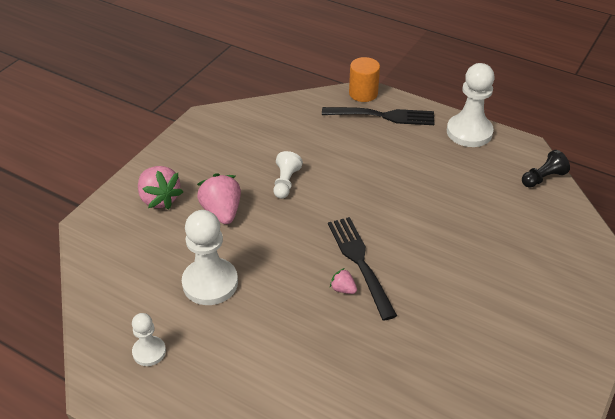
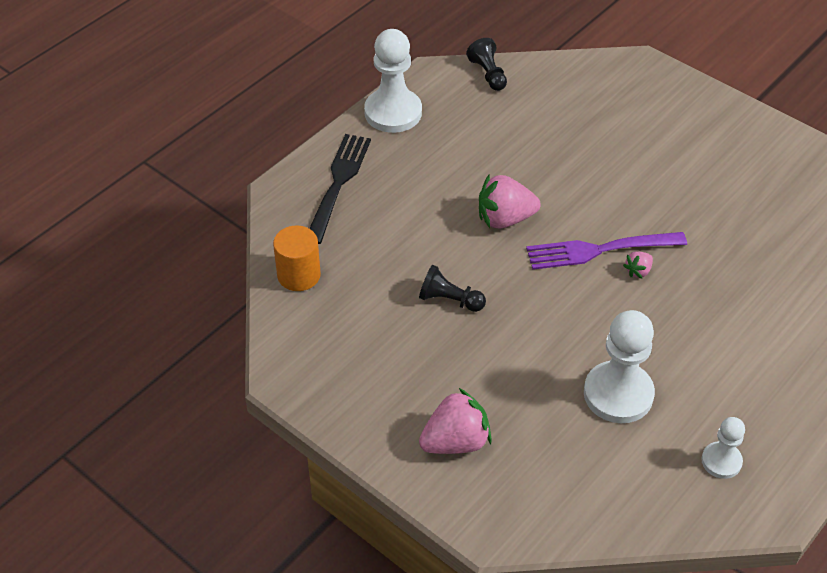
camera: 80 degrees left, 5 degrees up
(222, 212) = (494, 372): pink strawberry -> pink strawberry (505, 219)
(285, 182) = (449, 300): white pawn -> black pawn
(360, 263) = (600, 250): black fork -> purple fork
(363, 93) = (283, 194): orange cylinder -> orange cylinder (299, 275)

